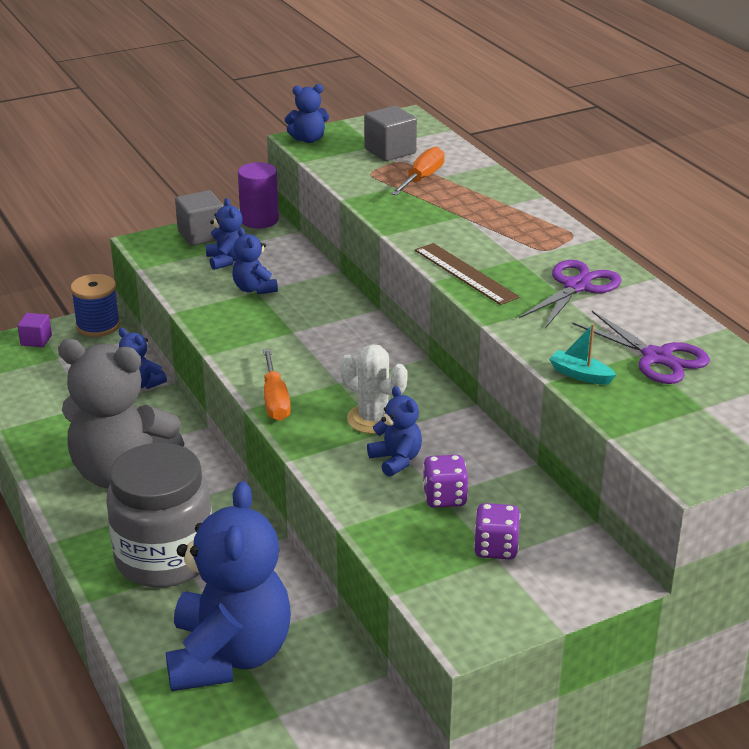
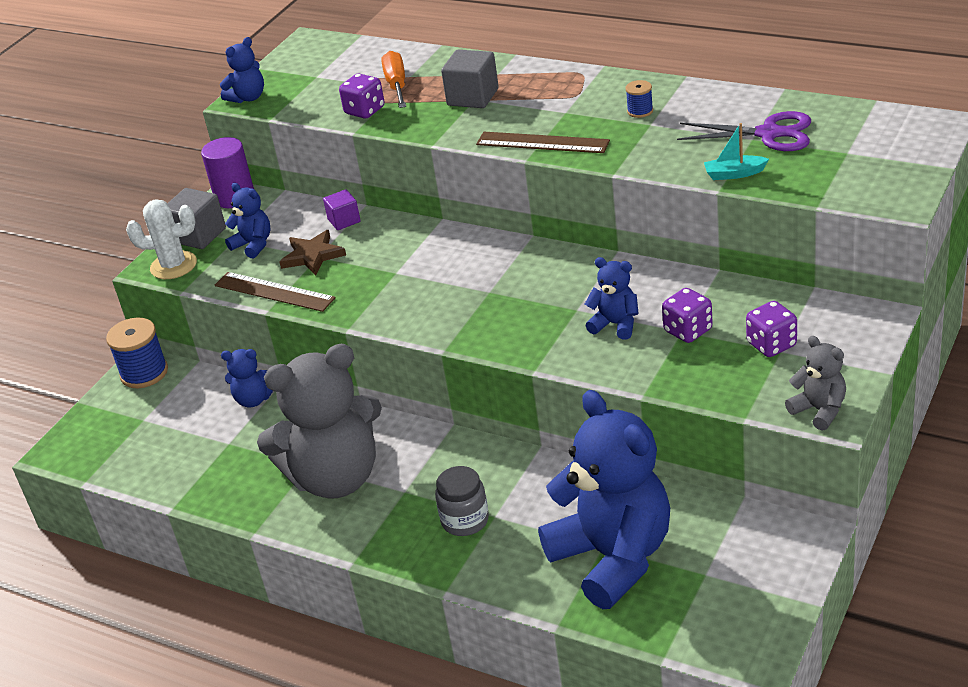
camera: 30 degrees left, 5 degrees up
(36, 340) = (100, 416): purple cube -> purple cube (344, 220)
(164, 559) = (465, 520): grey jar -> grey jar, size x0.48
(195, 301) = (274, 292): none -> brown ruler
(254, 289) = (312, 255): blue teddy bear -> brown star
(275, 400) = (457, 333): orange screwdriver -> none
(372, 186) = (365, 111): none -> purple dice
(373, 419) = (555, 304): white cactus -> white cactus (173, 265)
(390, 151) = (336, 75): grey cube -> grey cube (473, 97)
(461, 624) = (819, 410): none -> grey teddy bear
(576, 286) = (640, 111): purple scissors -> blue spool

